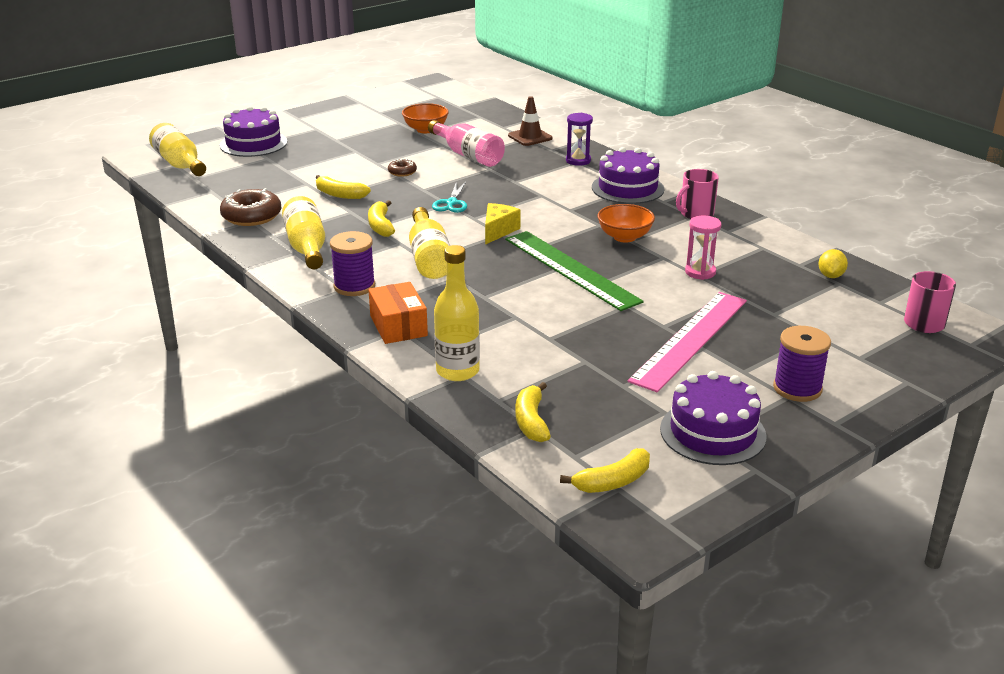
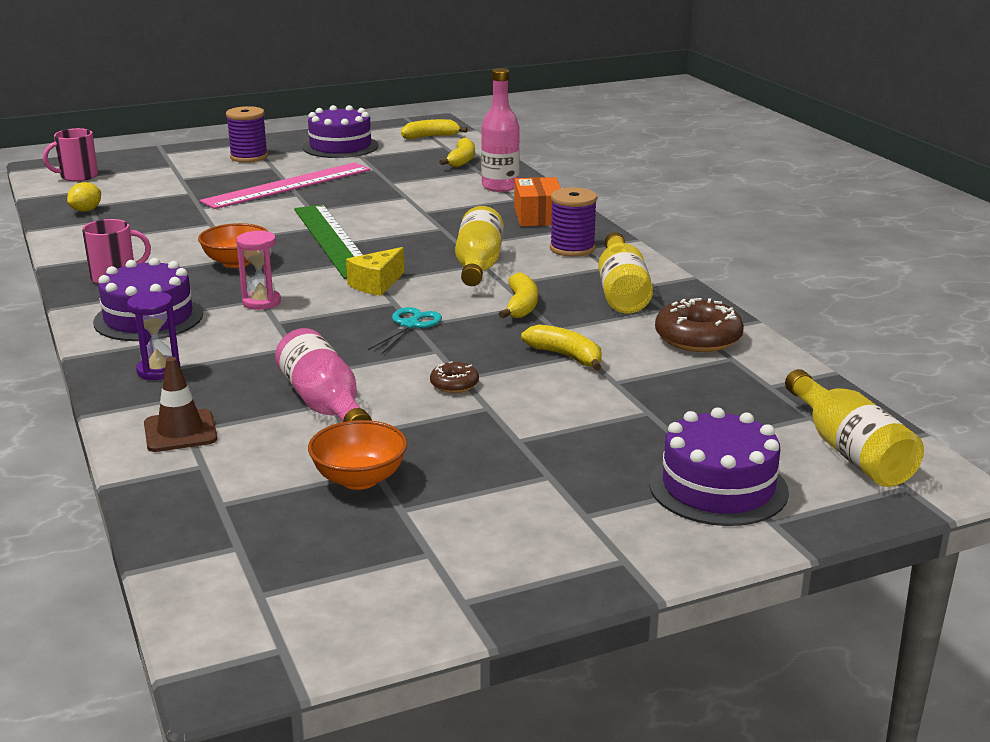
camera: 165 degrees left, 5 degrees down
(457, 371) = (500, 186): yellow bottle -> pink bottle
(700, 272) = (205, 225): pink hourglass -> pink hourglass (261, 302)

